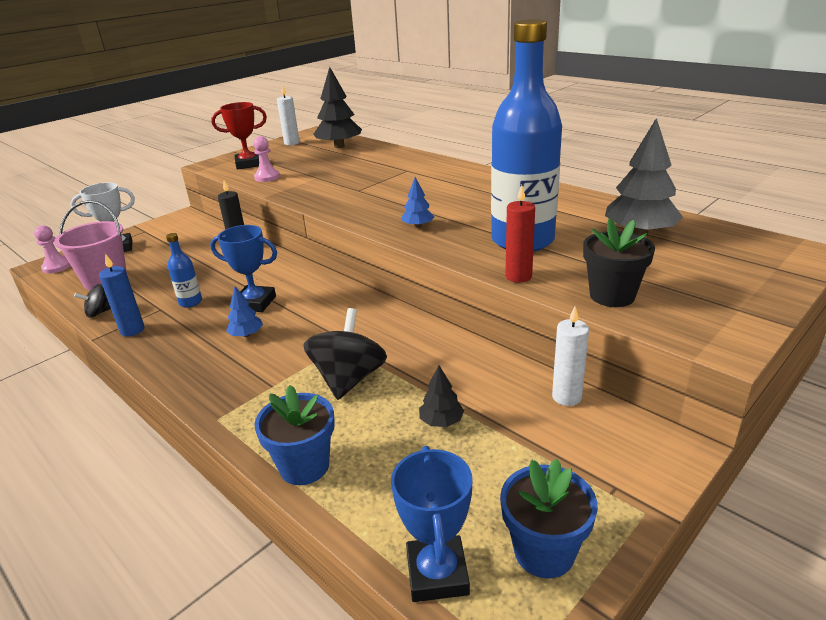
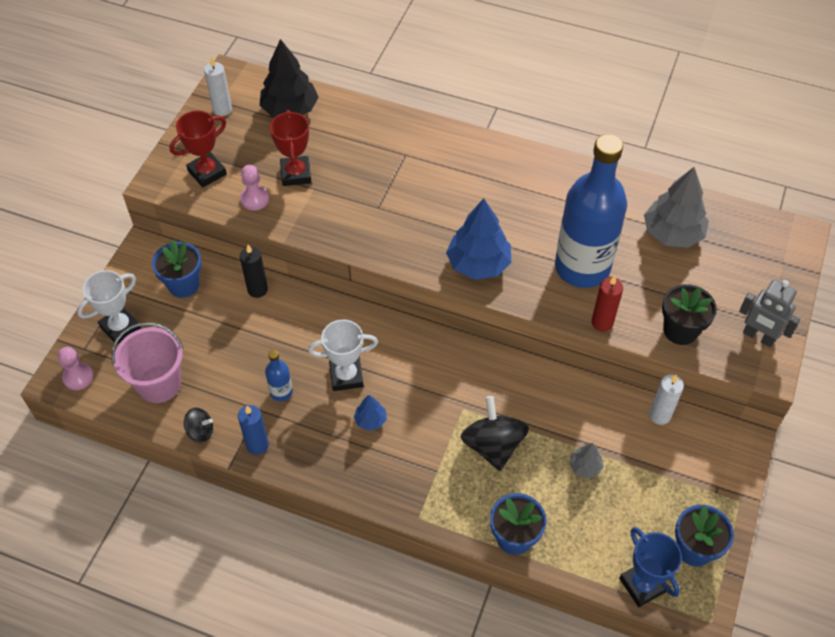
camera: 25 degrees left, 25 degrees up
(99, 312) = (200, 431): black spinning top -> black spinning top turned 120 degrees counterclockwise
(188, 235) = (183, 284): none -> blue flower pot
(255, 303) = (346, 376): blue trophy -> white trophy
(311, 170) = (296, 174): none -> red trophy
(418, 226) = (478, 264): blue tree -> blue tree, size x2.04
(441, 421) = (585, 467): black tree -> grey tree
(719, 316) = (758, 337): none -> grey robot

